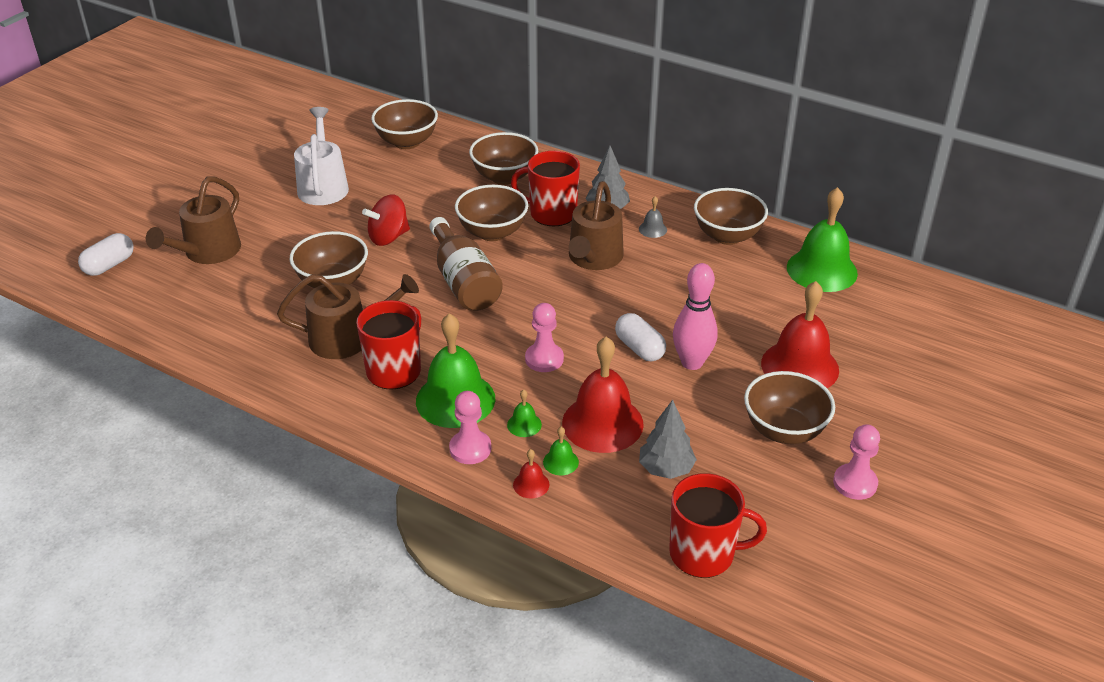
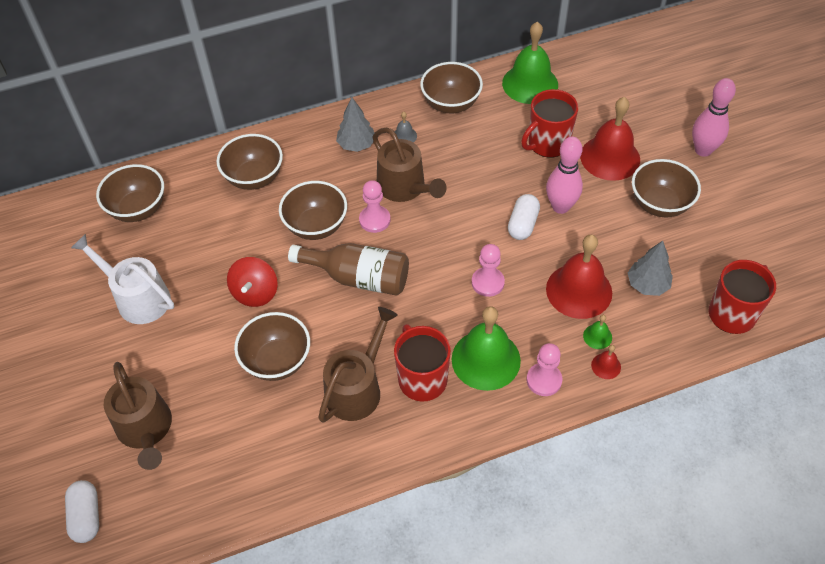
camera: 50 degrees left, 15 degrees up
(524, 424) = (545, 334): green bell -> none
(551, 213) = (329, 178): red mug -> red mug (547, 143)
(639, 348) = (523, 224): white capsule -> white capsule turned 75 degrees counterclockwise
(855, 483) = (728, 203): pink pawn -> pink pawn (374, 220)
(903, 430) = (703, 150): none -> pink bowling pin

